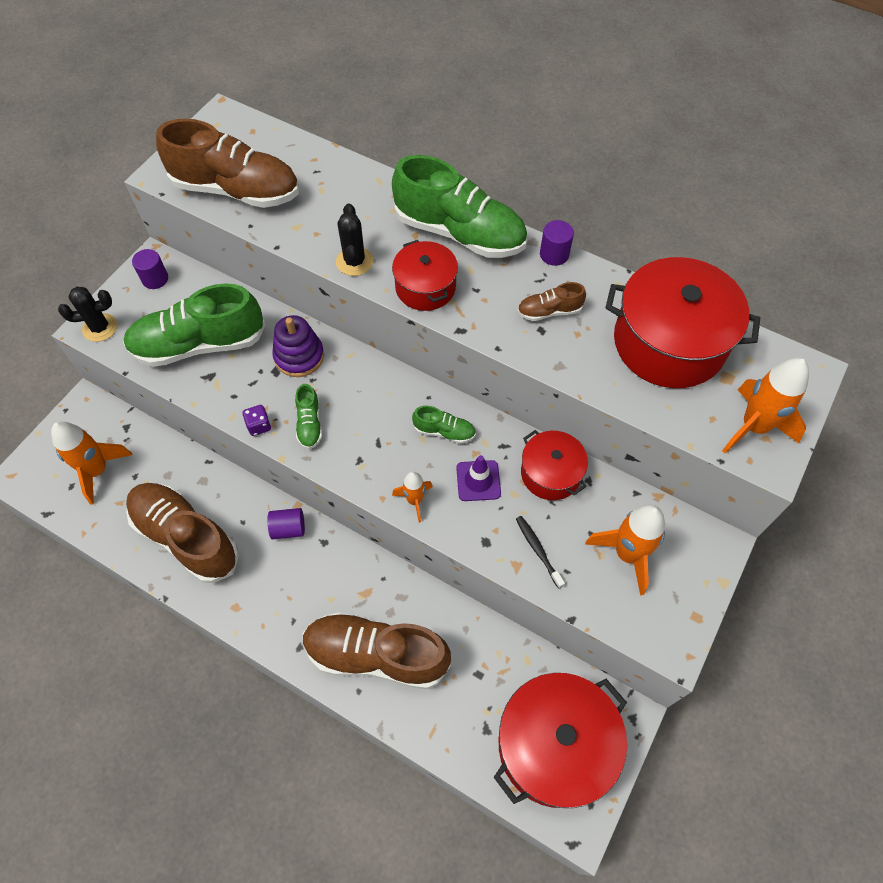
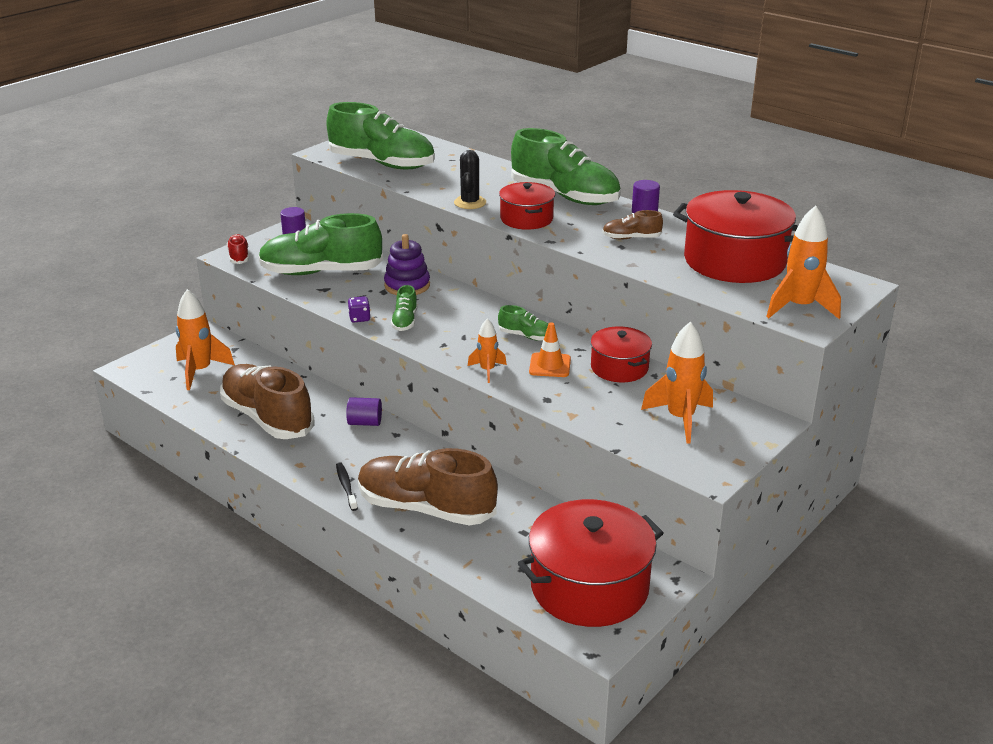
camera: 10 degrees right, 30 degrees down
(100, 328) = (239, 256): black cactus -> red shoe
(236, 190) = (382, 163): brown shoe -> green shoe
(478, 481) = (550, 365): purple traffic cone -> orange traffic cone
(538, 550) = (595, 408): black toothbrush -> black toothbrush (346, 486)

